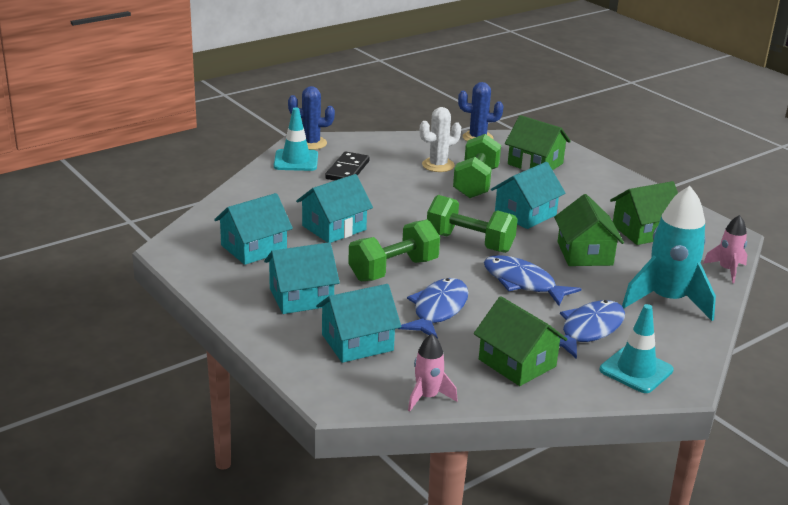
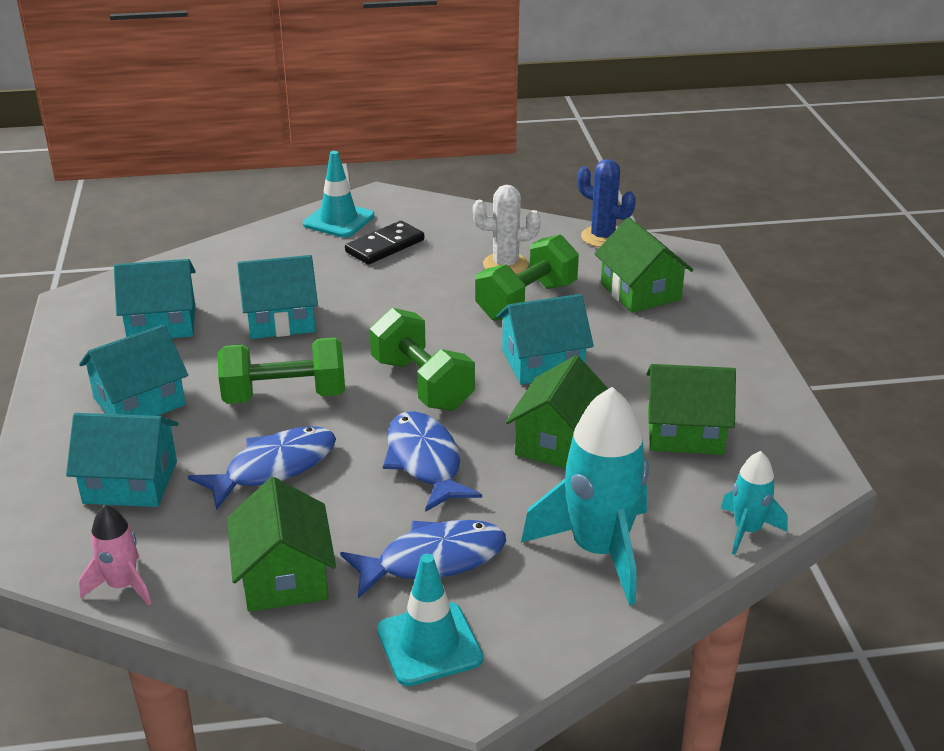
camera: 30 degrees right, 5 degrees up
(301, 297) = (139, 402): turquoise house -> turquoise house turned 45 degrees counterclockwise
(311, 143) = (382, 201): blue cactus -> none
(727, 270) = (747, 530): pink rocket -> turquoise rocket

